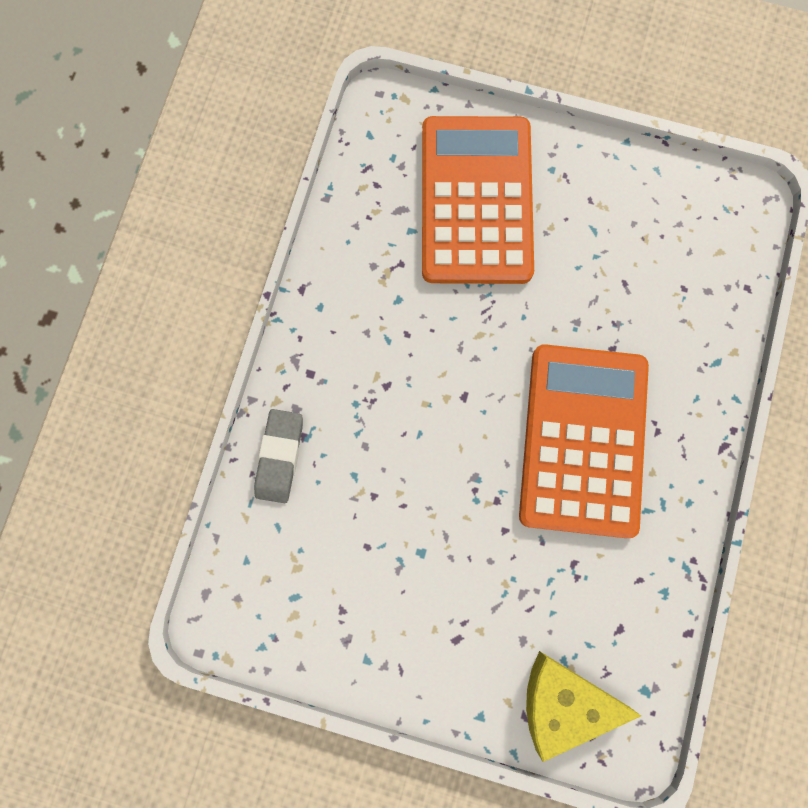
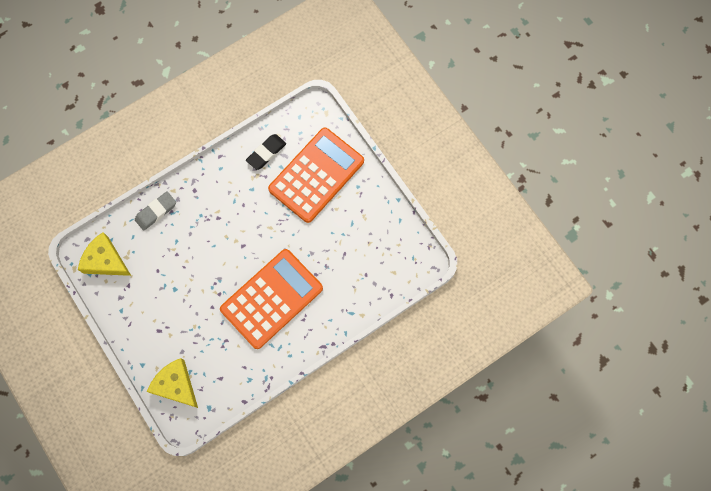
camera: 40 degrees right, 5 degrees down
(268, 602) = (105, 260): none -> yellow cheese
(370, 228) = (266, 153): none -> black eraser

